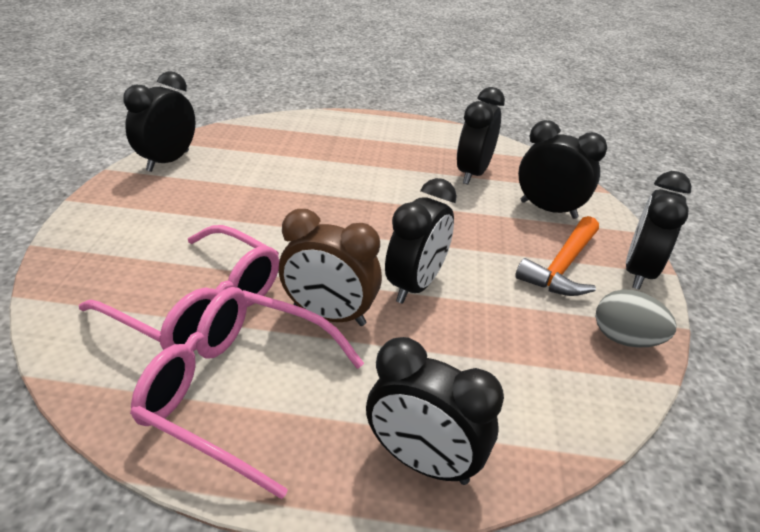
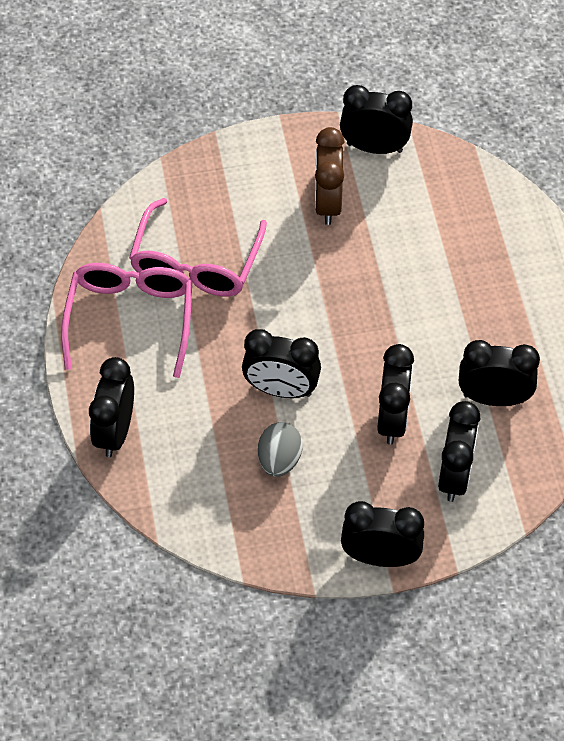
camera: 75 degrees right, 20 degrees up
(329, 315) = (220, 344): brown clock -> brown clock (328, 203)
(478, 226) = (392, 419): none -> black clock
(562, 267) = (358, 494): orange hammer -> none
(624, 339) = (279, 545): grey egg -> grey egg (279, 460)

